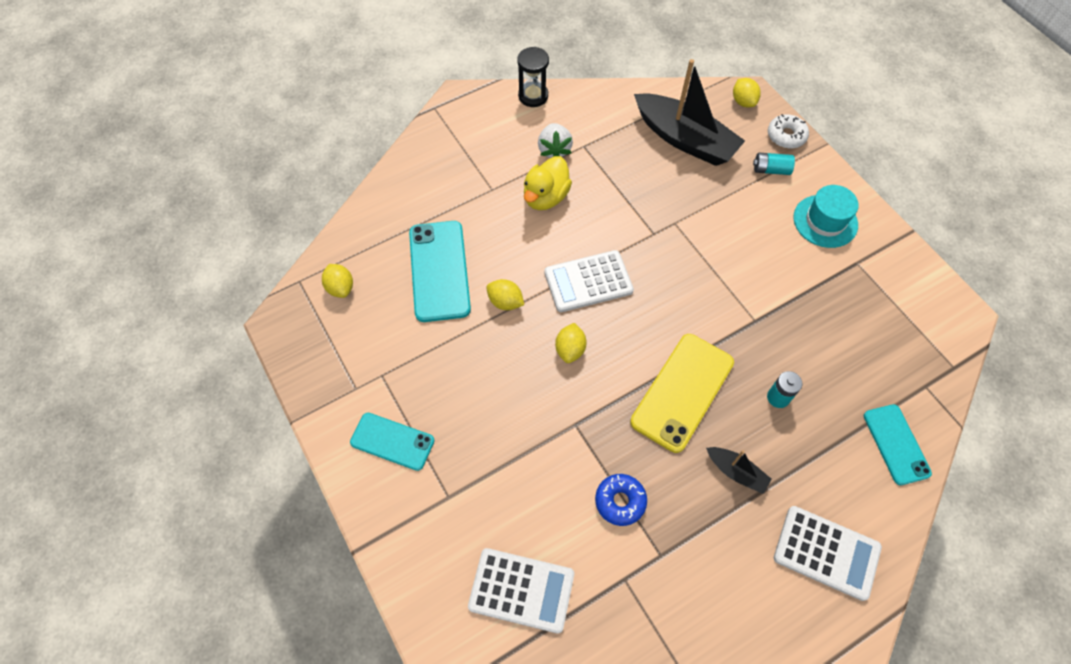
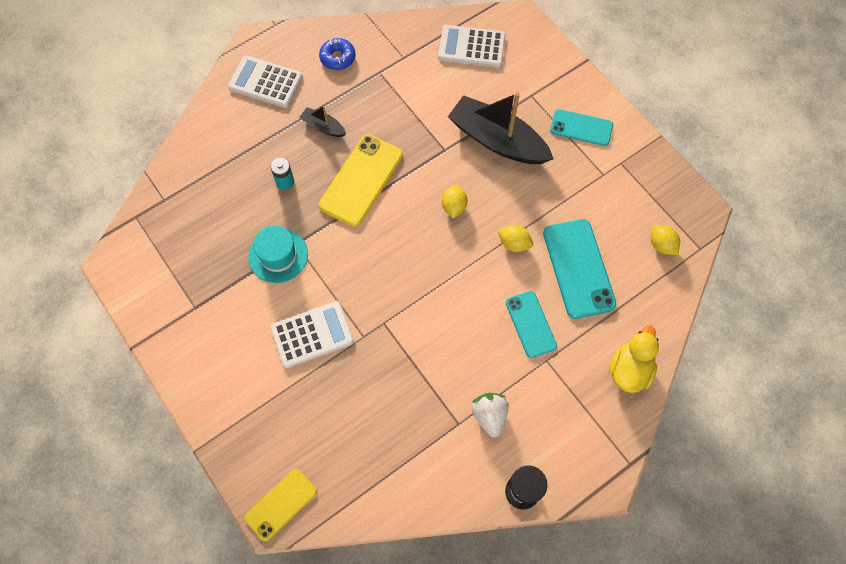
camera: 175 degrees right, 5 degrees up
(545, 197) = (491, 355): yellow duck -> yellow duck (629, 370)
(588, 281) = (443, 269): white calculator -> white calculator (312, 335)
(620, 501) = (408, 102): blue donut -> blue donut (337, 58)
(685, 139) = (350, 442): black boat -> black boat (497, 140)
(743, 102) = (281, 504): yellow lemon -> yellow phone
(771, 170) = (261, 409): turquoise battery -> none
(786, 136) = (239, 457): white donut -> none
(825, 221) = (216, 351): turquoise hat -> turquoise hat (278, 255)
(896, 444) = (199, 155): turquoise phone -> turquoise phone (530, 324)

